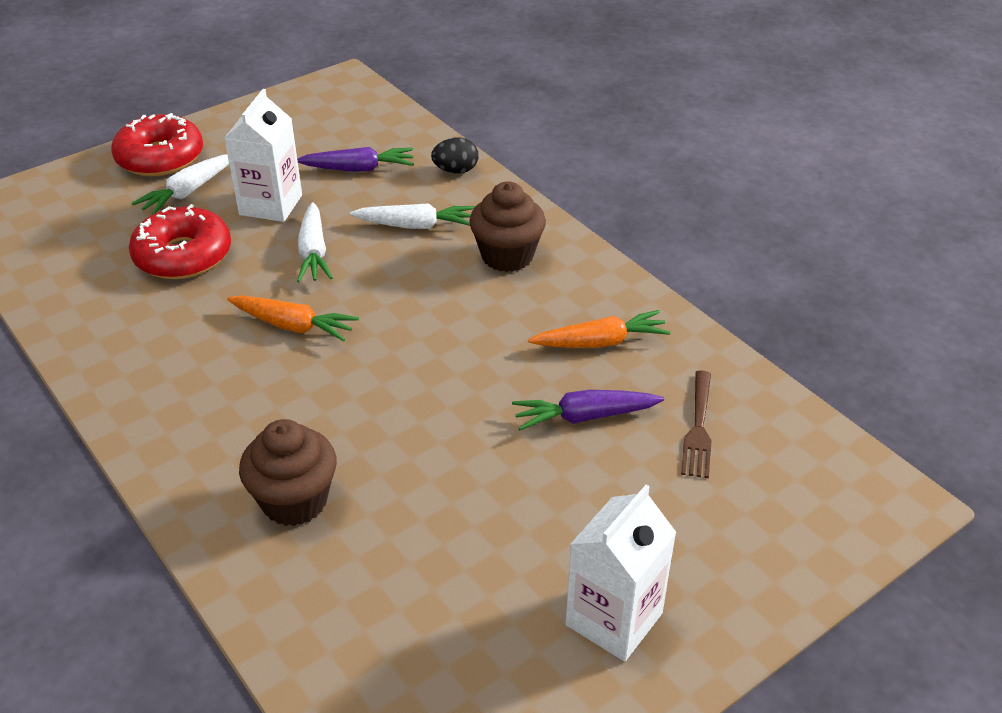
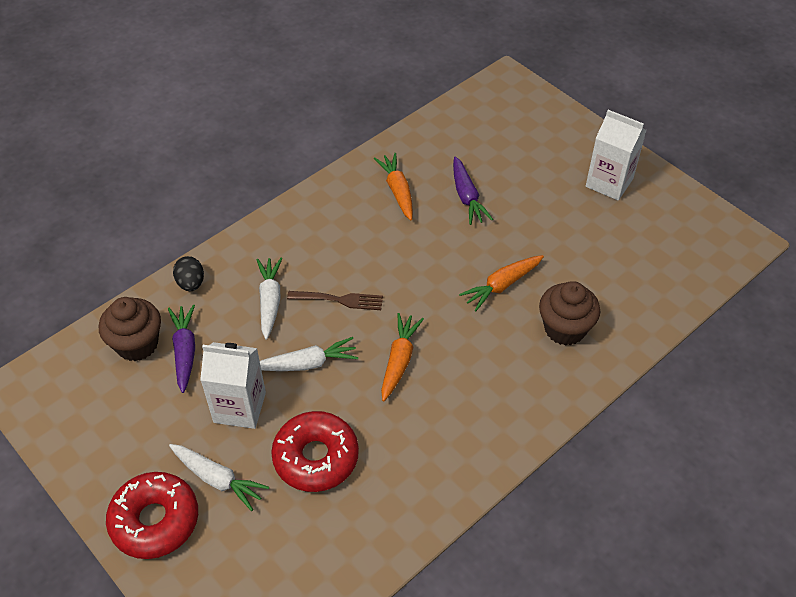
camera: 95 degrees left, 10 degrees up
(395, 438) = (502, 285): none -> orange carrot
(507, 256) = (307, 243): brown cupcake -> brown cupcake (137, 344)
(698, 428) = (467, 148): brown fork -> brown fork (339, 300)

